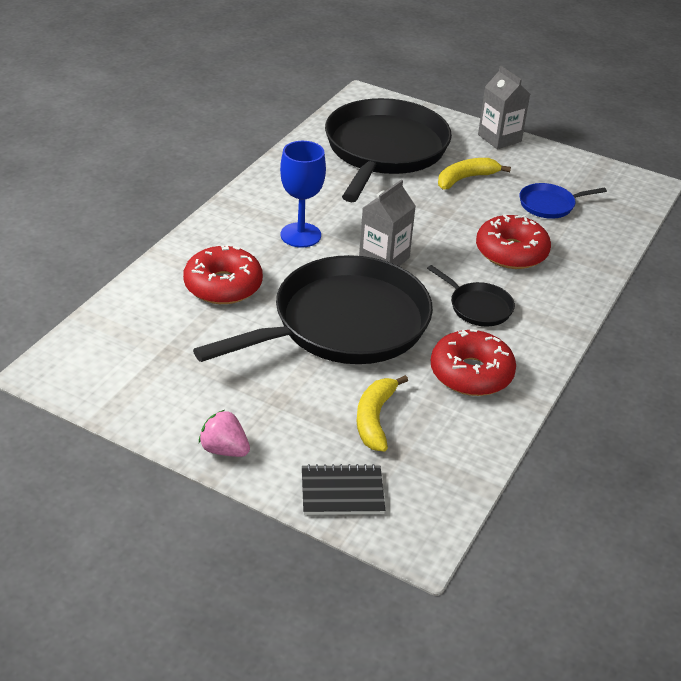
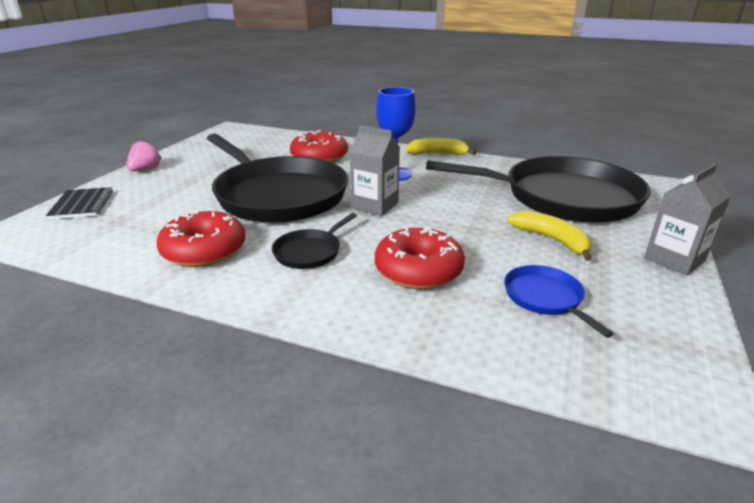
camera: 85 degrees right, 10 degrees down
(375, 419) = (156, 212): yellow banana -> yellow banana (437, 154)

